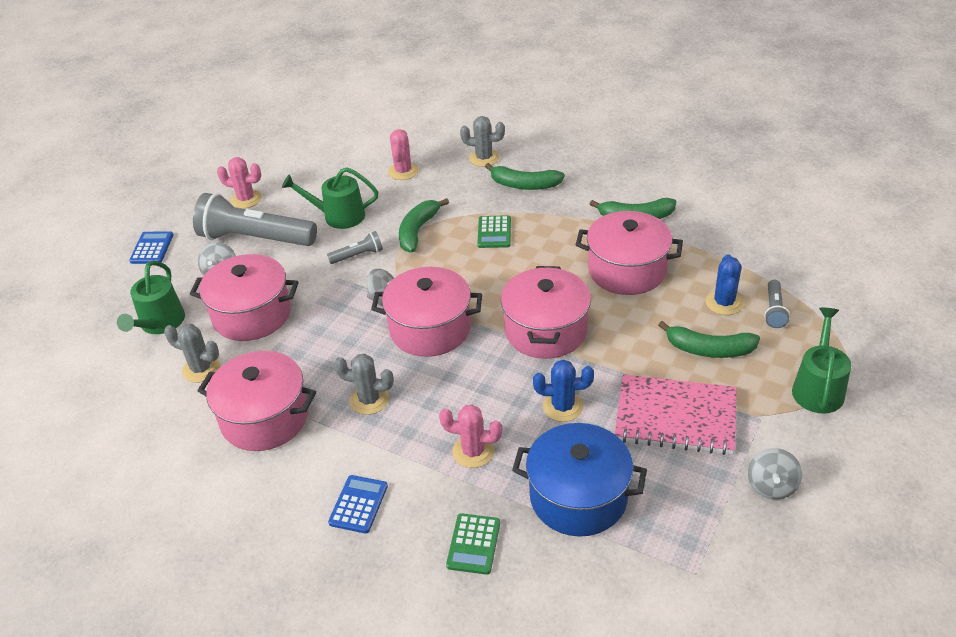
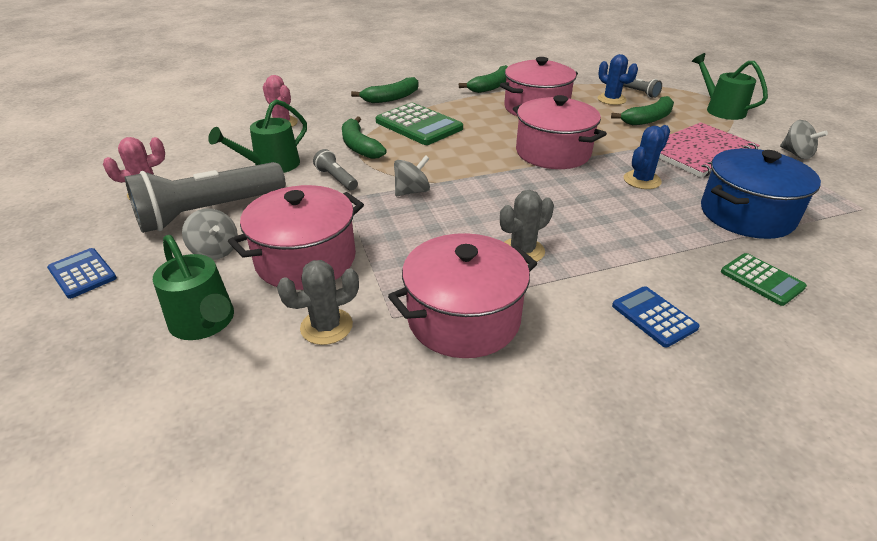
camera: 50 degrees left, 5 degrees down
(358, 255) = (336, 179): grey flashlight -> grey flashlight turned 60 degrees counterclockwise
(430, 329) = (479, 189): pink pot -> none
(473, 451) = (649, 233): pink cactus -> none
(484, 158) = (335, 96): grey cactus -> none
(494, 232) = (419, 125): green calculator -> green calculator, size x1.77

